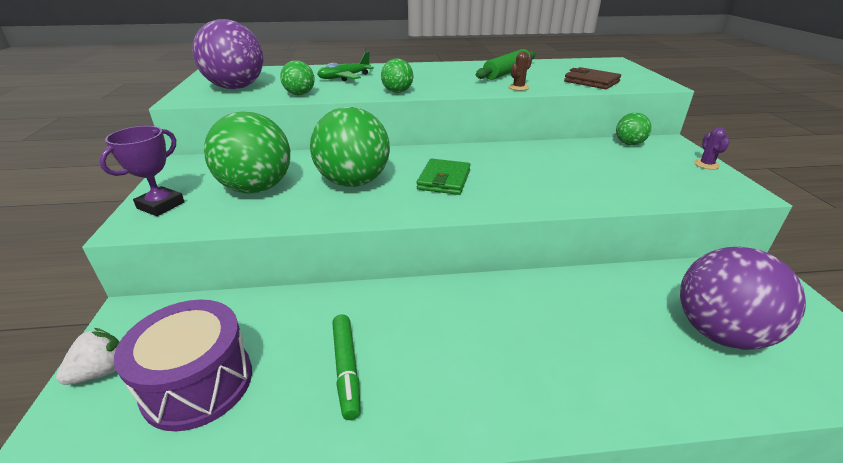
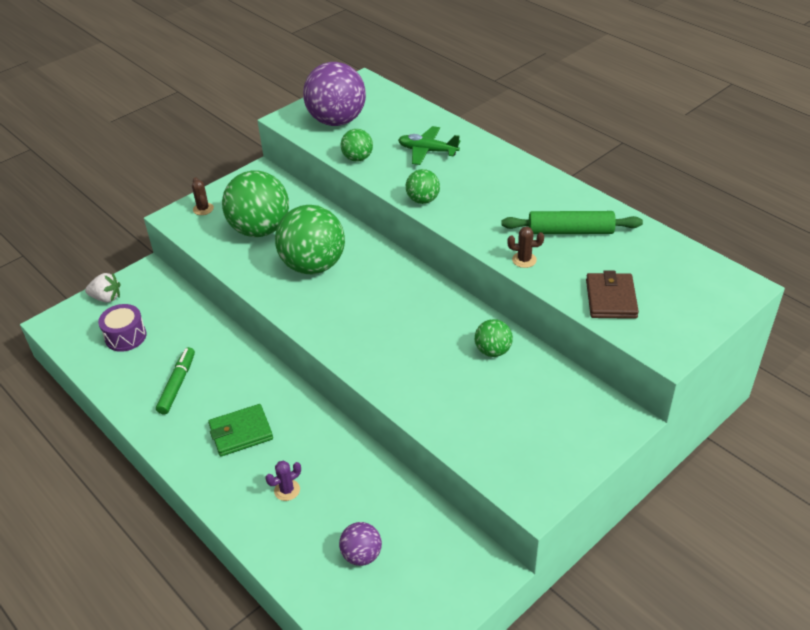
camera: 55 degrees right, 10 degrees up
(161, 205) = (203, 209): purple trophy -> brown cactus
(198, 383) = (125, 336): purple drum -> purple drum, size x0.63
(346, 369) = (177, 384): green marker -> green marker turned 150 degrees clockwise
(444, 180) = (364, 308): green wallet -> green wallet (241, 433)
(629, 144) = (579, 390): green ball -> green ball (492, 351)
(706, 164) = (582, 461): purple cactus -> purple cactus (287, 490)
(719, 333) = (361, 555): purple ball -> purple ball, size x0.50

